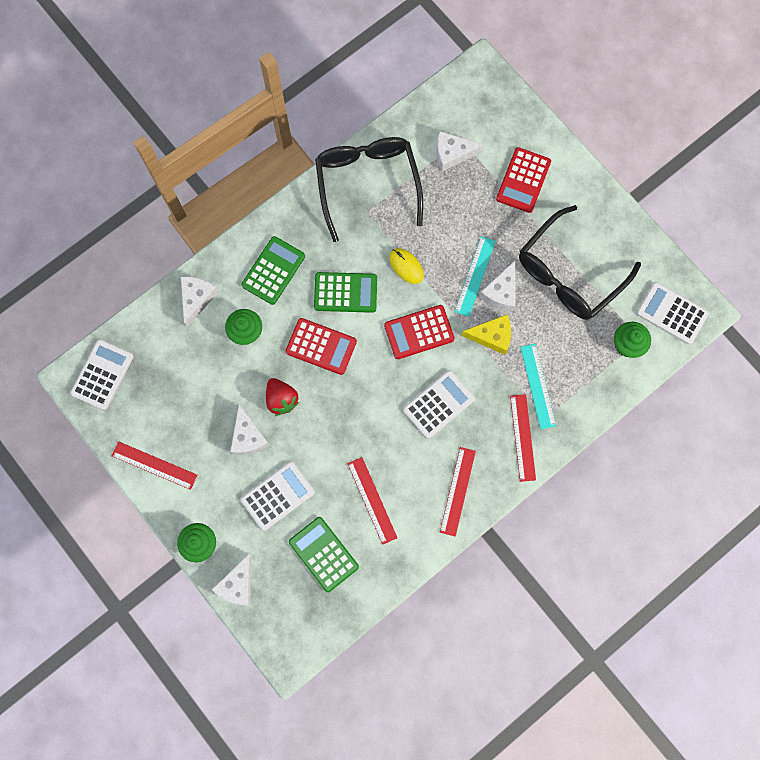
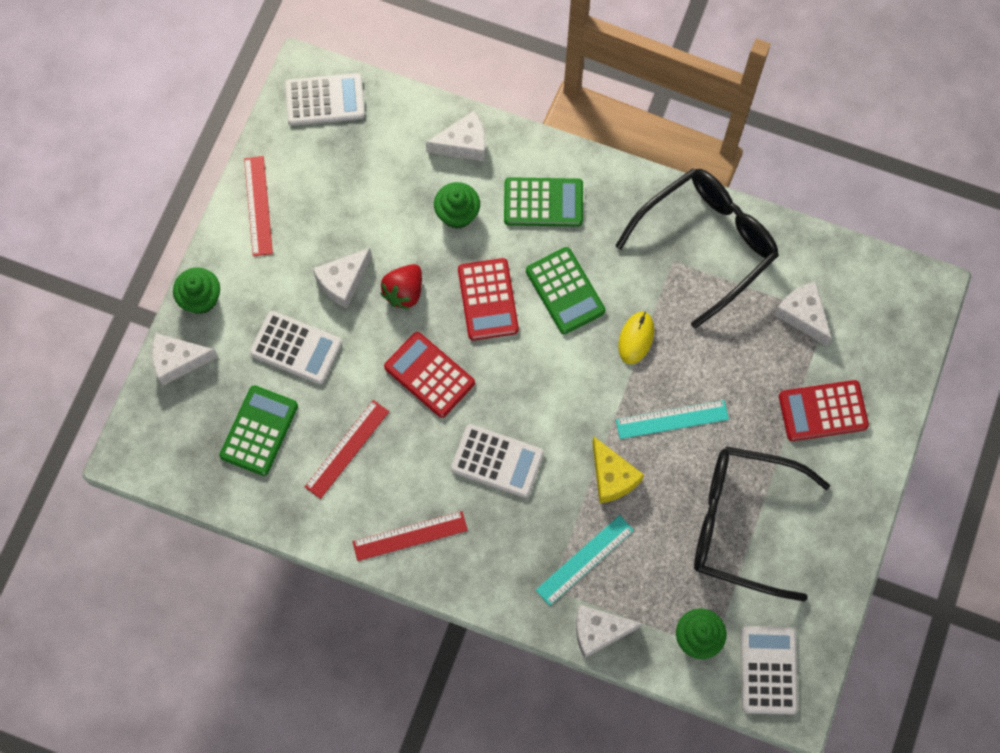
camera: 60 degrees right, 5 degrees down
(419, 332) = (568, 394): red calculator -> red calculator (429, 375)
(501, 292) = (671, 459): white cheese -> white cheese (598, 631)
(522, 437) = (513, 575): red ruler -> none

